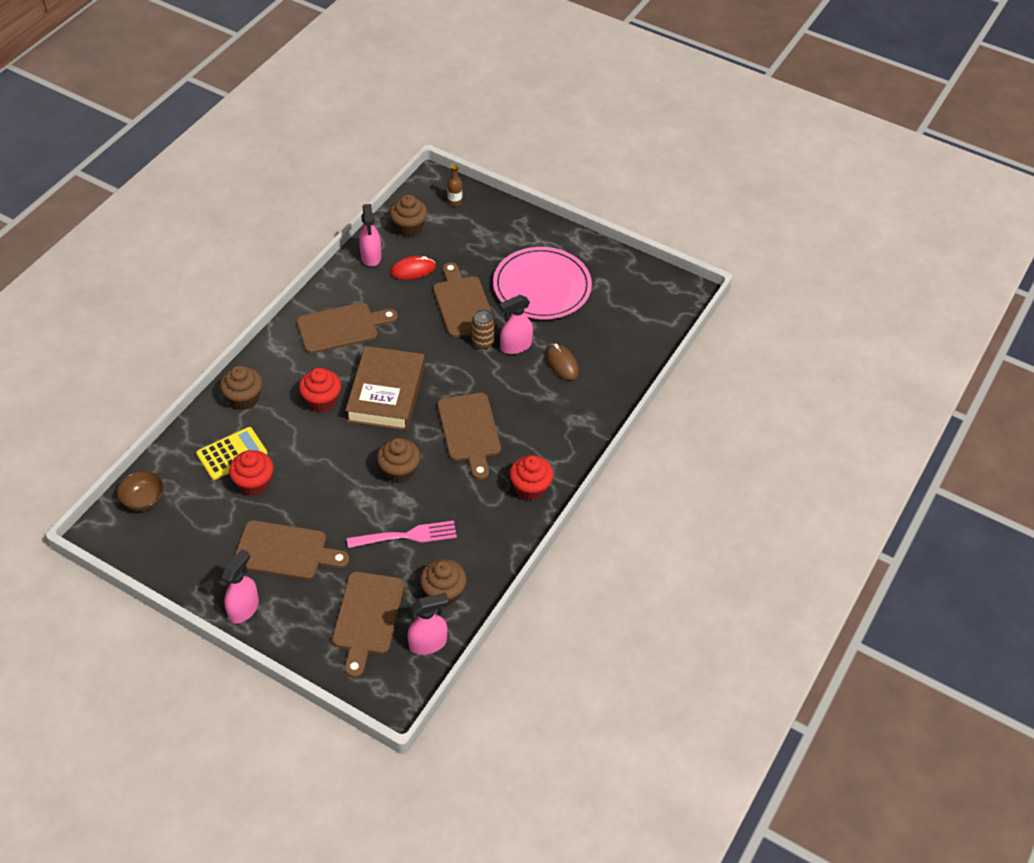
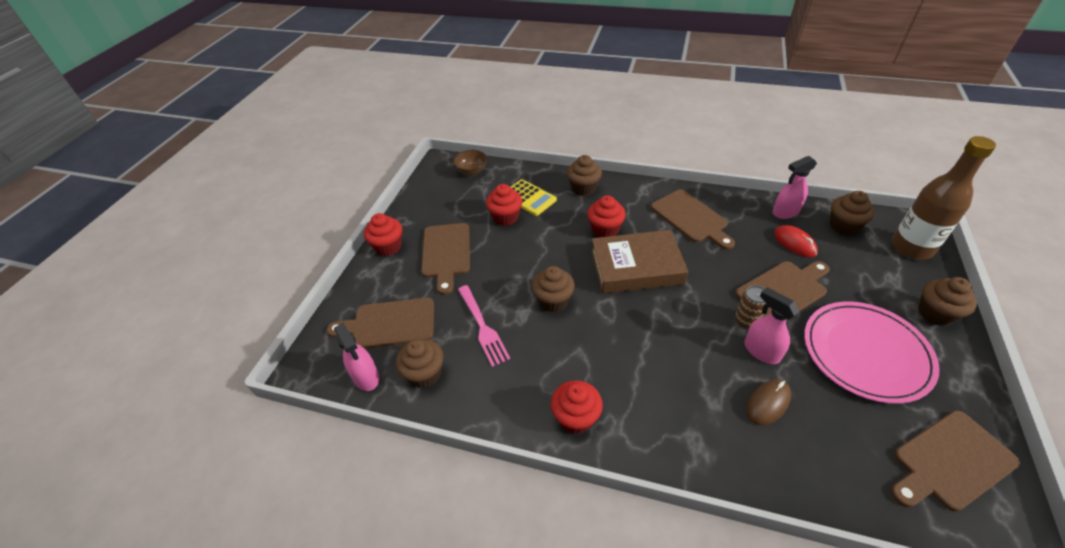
camera: 80 degrees right, 5 degrees down
(244, 608) = (388, 247): pink spray bottle -> red cupcake
(455, 201) = (911, 248): brown bottle -> brown bottle, size x2.46
(469, 431) = (625, 341): brown cutting board -> brown cutting board (950, 462)
(524, 228) = (935, 314): none -> brown cupcake

